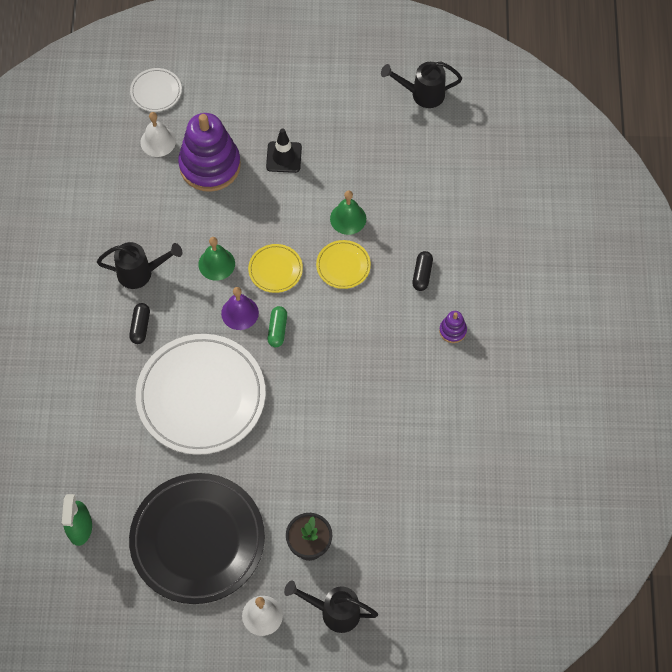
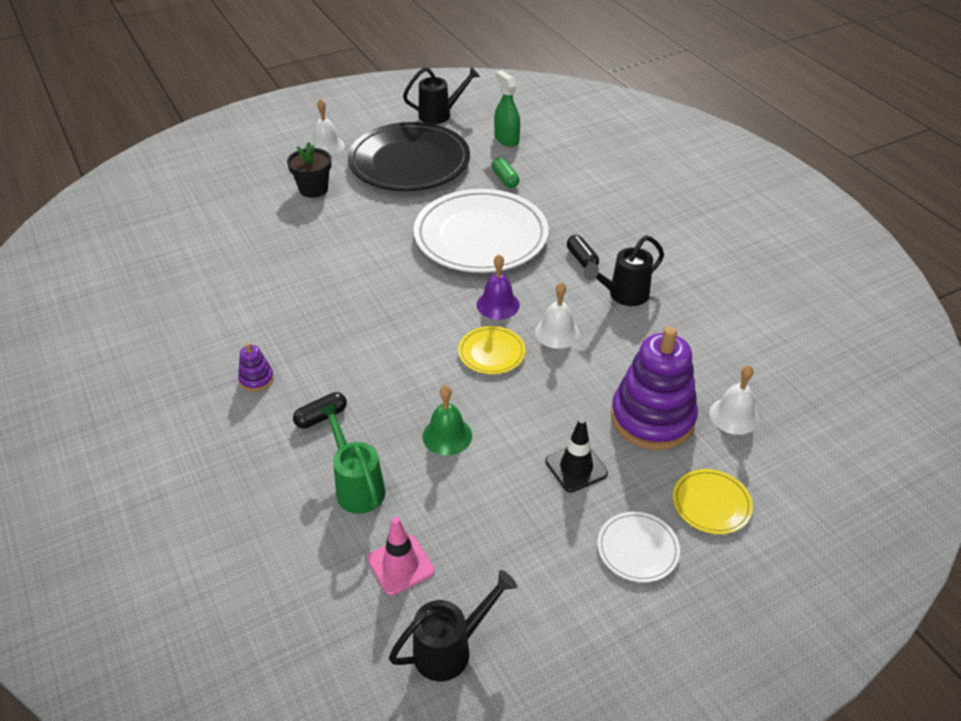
camera: 150 degrees right, 20 degrees down
(156, 91) = (796, 469): white plate -> white plate (637, 549)
(216, 264) = (557, 332): green bell -> white bell
(277, 330) = (449, 307): green capsule -> green capsule (505, 179)
(334, 612) = (269, 165): black watering can -> black watering can (440, 115)
(343, 266) = (419, 387): yellow plate -> yellow plate (711, 504)
(422, 274) = (321, 417): black capsule -> black capsule turned 75 degrees clockwise
(424, 149) = (400, 565): none -> pink traffic cone
(424, 211) = (357, 486): none -> green watering can

